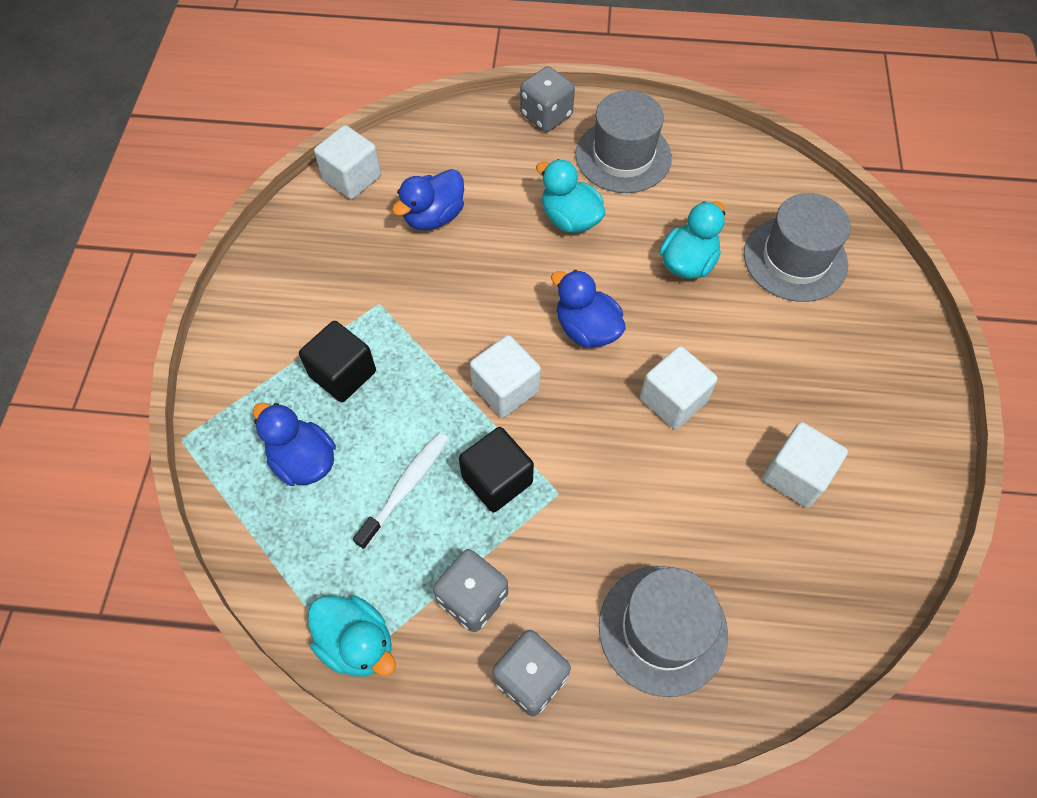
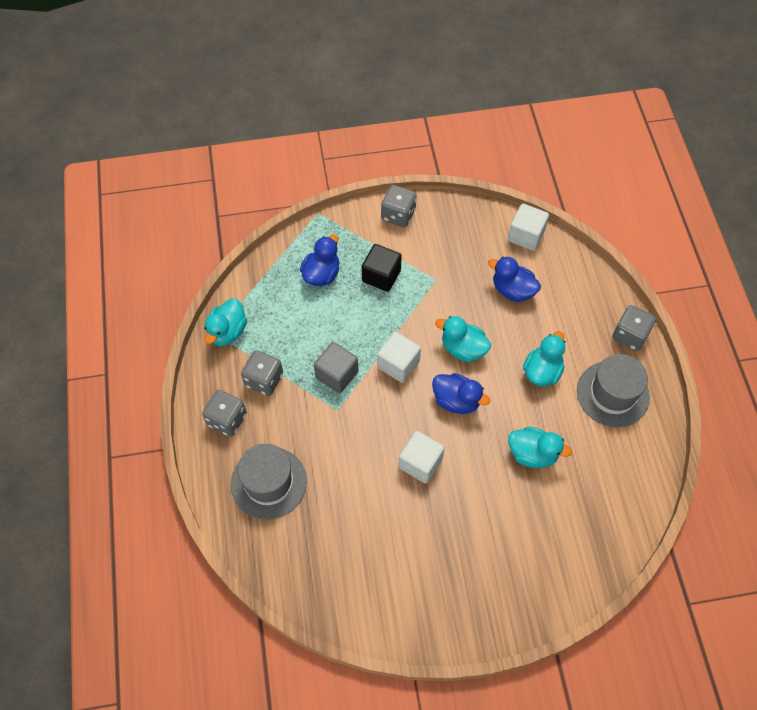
camera: 75 degrees right, 0 degrees up
(242, 323) = (398, 215): none -> grey dice
(406, 487) = (319, 329): white toothbrush -> none
(497, 480) = (337, 375): black cube -> grey cube
(506, 299) = (463, 349): none -> turquoise duck
(586, 329) = (456, 401): blue duck -> blue duck turned 90 degrees clockwise
(795, 259) = (563, 527): grey hat -> none
(796, 475) = (387, 547): white cube -> none

